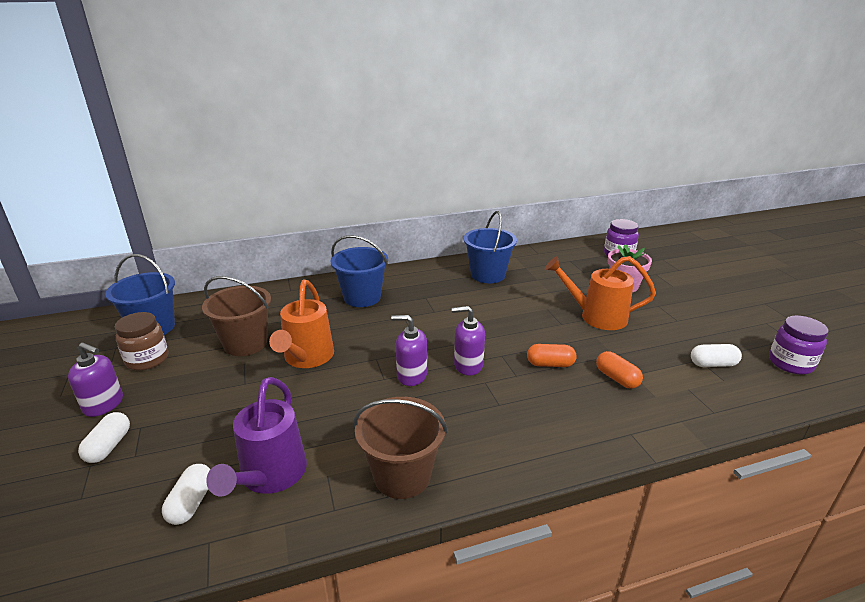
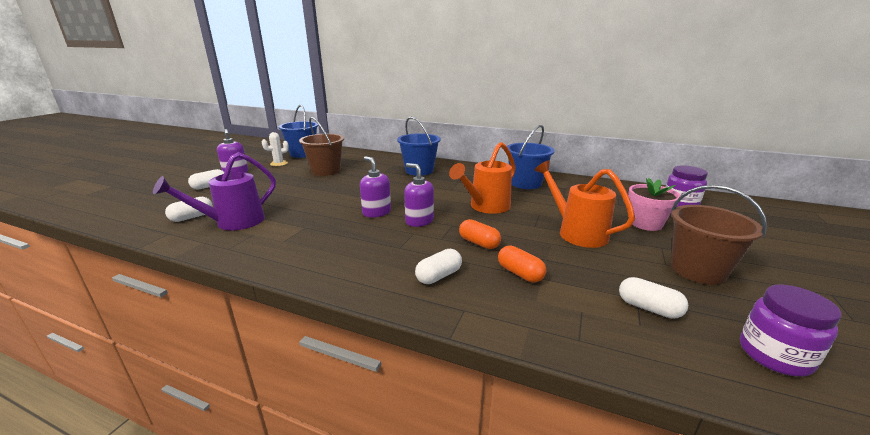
camera: 40 degrees right, 5 degrees down
(147, 359) = (279, 163): brown jar -> white cactus
(306, 358) = (340, 186): orange watering can -> orange watering can (485, 207)
(402, 475) = (281, 252): brown bucket -> brown bucket (698, 270)
(572, 415) = (439, 276): none -> white capsule
(617, 378) = (520, 273): orange capsule -> orange capsule turned 45 degrees counterclockwise

